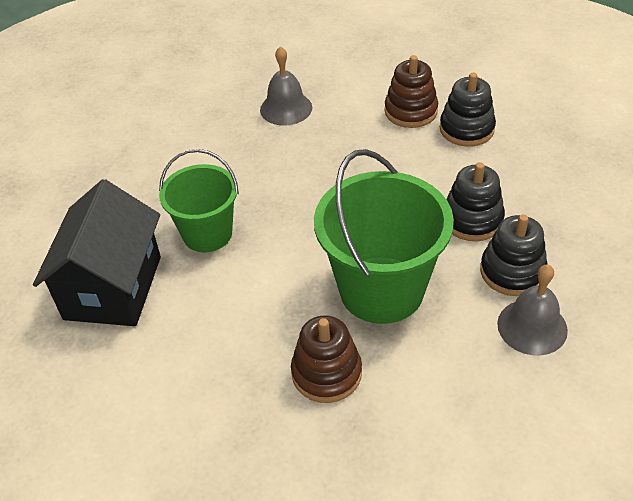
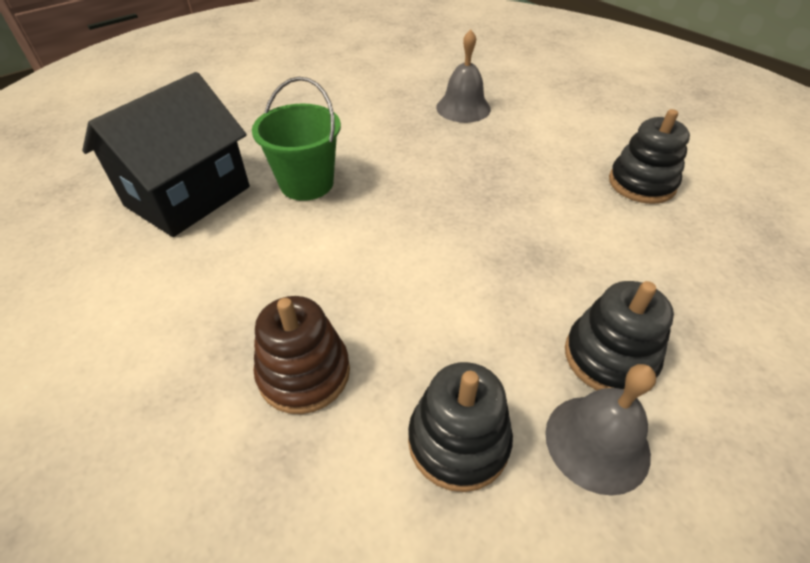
camera: 25 degrees right, 0 degrees up
(381, 289) = (434, 308): green bucket -> none
(411, 111) = (587, 148): brown stacking toy -> none
(472, 219) = (592, 276): black stacking toy -> black stacking toy (458, 441)

